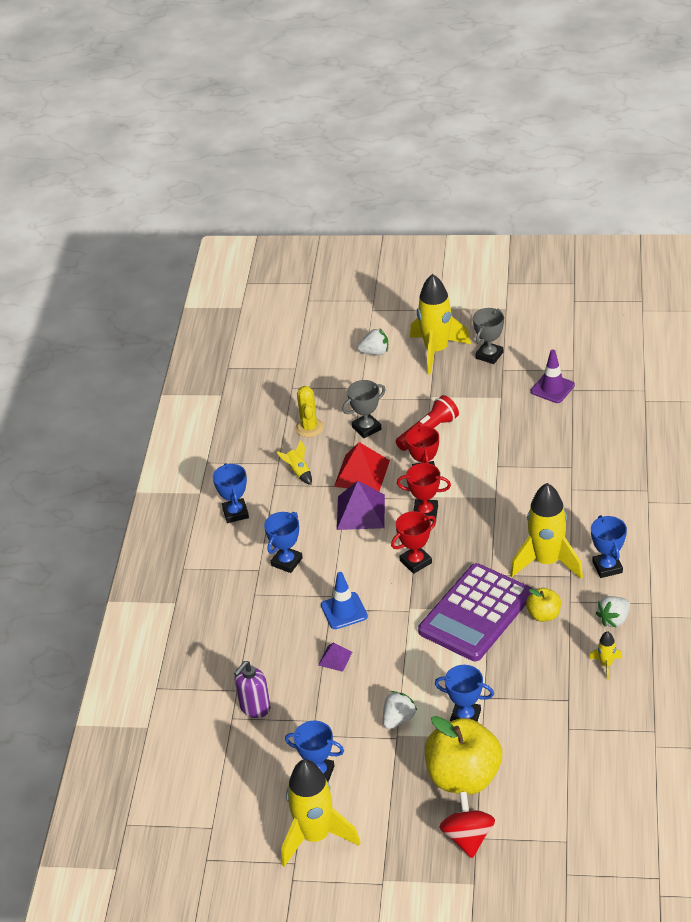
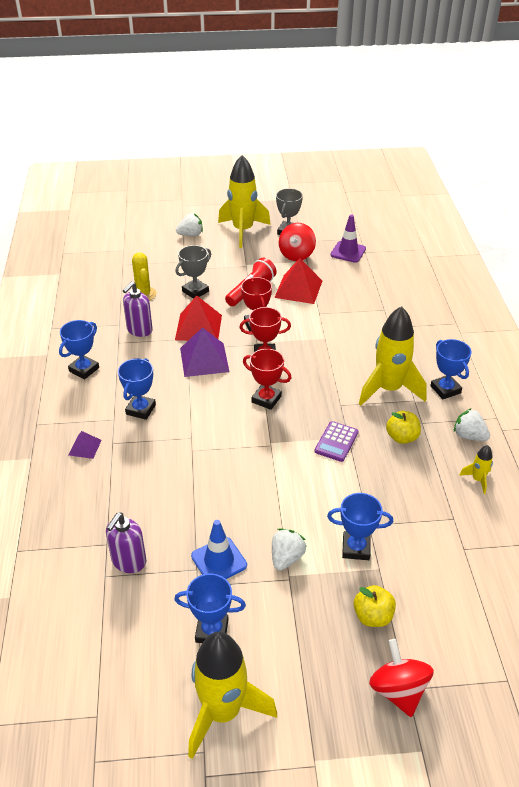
camera: 15 degrees left, 0 degrees up
(235, 513) = (84, 369): blue trophy -> blue trophy turned 60 degrees clockwise
(298, 472) = (139, 330): yellow rocket -> purple soap dispenser
(335, 658) = (206, 499): purple pyramid -> purple pyramid (85, 447)
(344, 611) = (206, 451): blue traffic cone -> blue traffic cone (219, 560)
(416, 562) = (266, 399): red trophy -> red trophy turned 75 degrees clockwise
(463, 777) = (372, 616): yellow apple -> yellow apple, size x0.49
(475, 613) = (336, 442): purple calculator -> purple calculator, size x0.44
(482, 433) = (298, 289): none -> red pyramid
(491, 388) = (296, 255): none -> red spinning top
(614, 619) = (469, 436): white strawberry -> white strawberry turned 90 degrees clockwise

